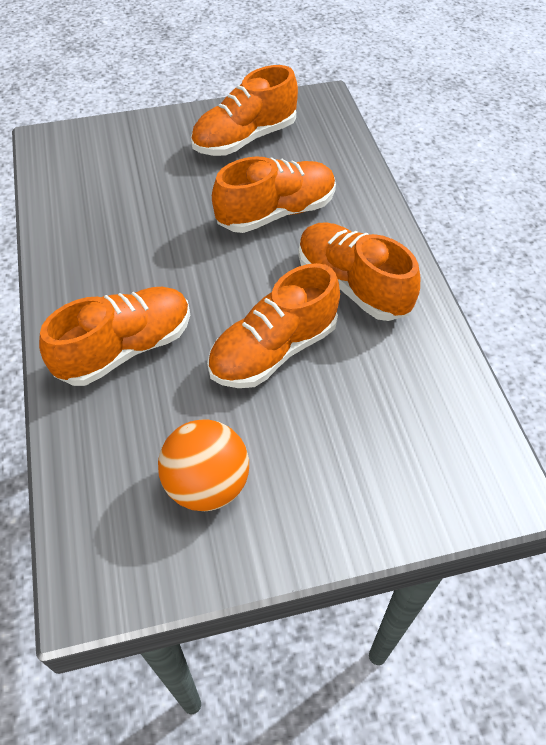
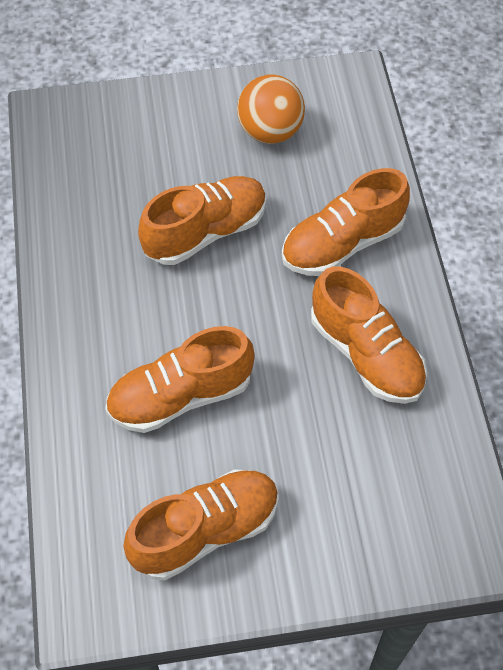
camera: 175 degrees left, 5 degrees up
(352, 285) = (116, 293): orange shoe -> orange shoe (366, 354)

